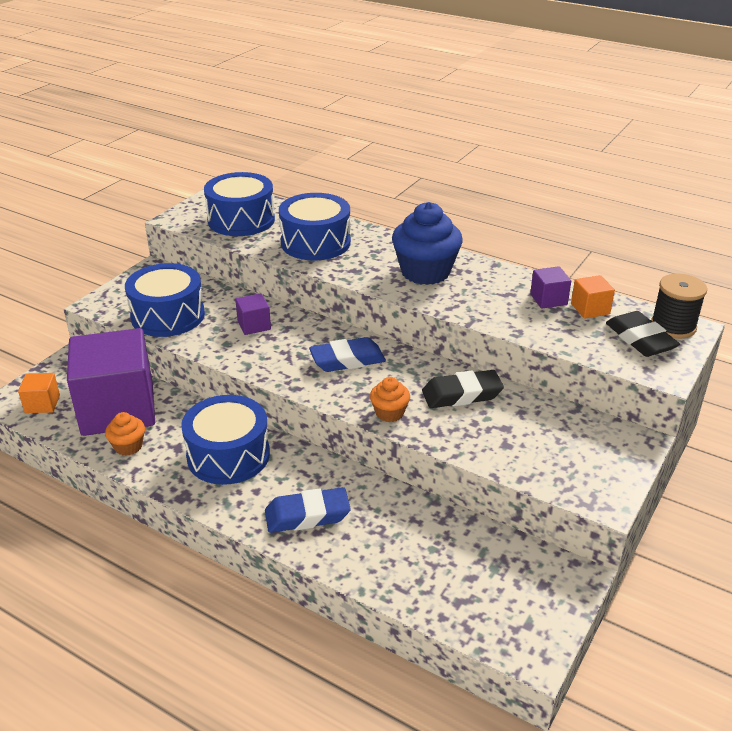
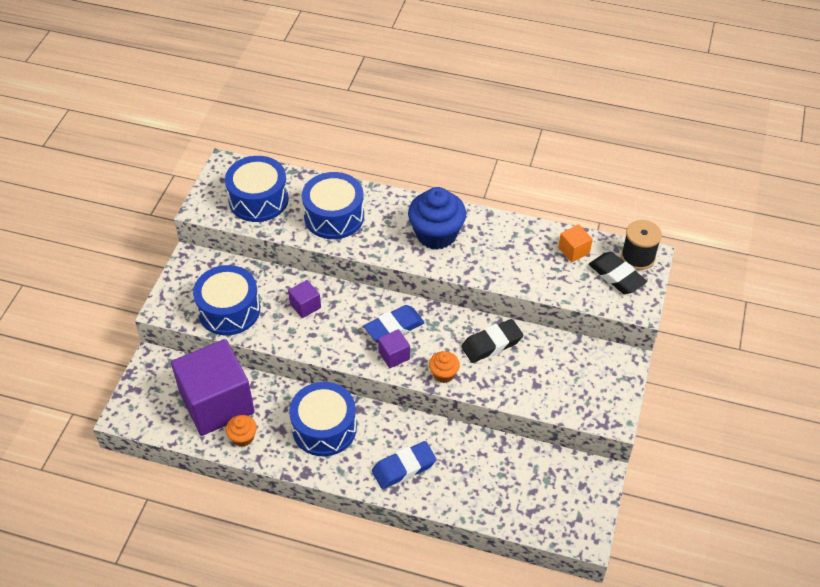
camera: 15 degrees left, 15 degrees up
(42, 404) = (152, 412): orange cube -> none
(548, 299) = (540, 246): purple cube -> purple cube (394, 355)

